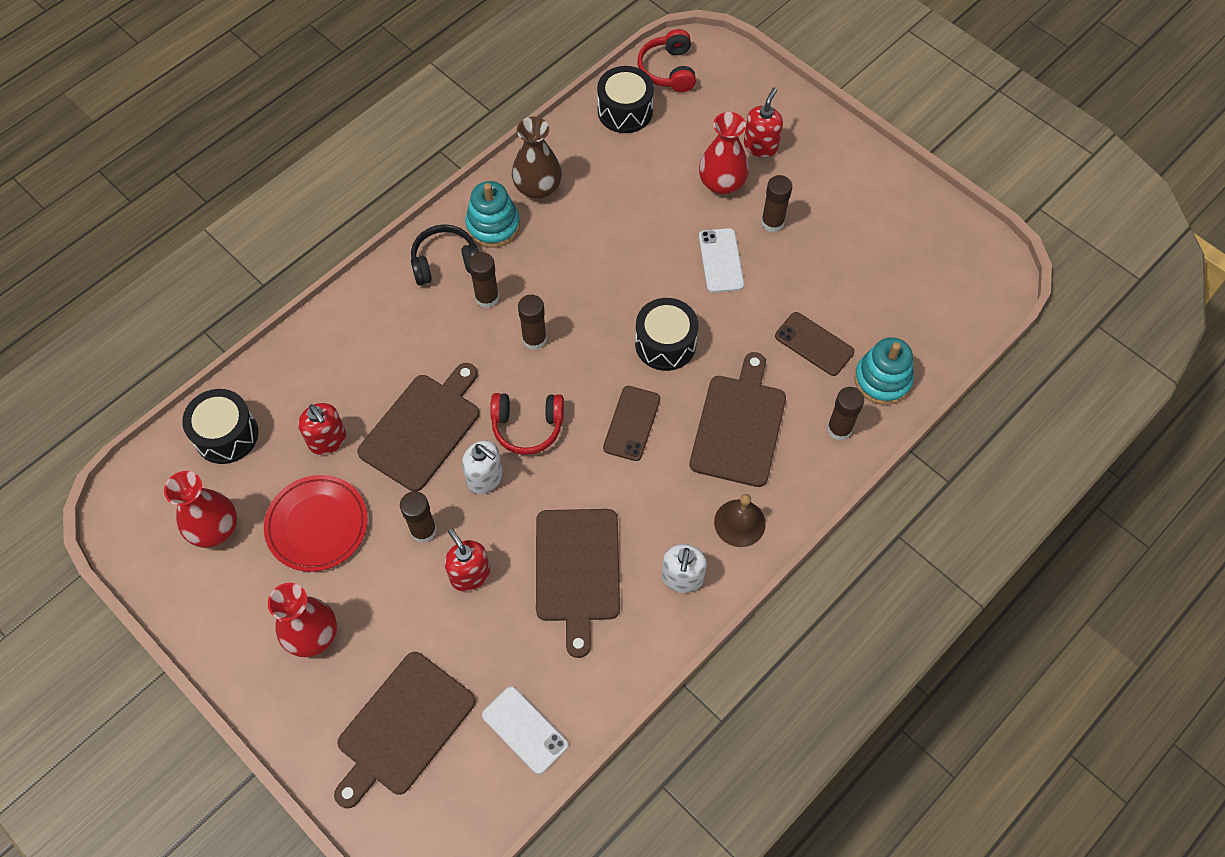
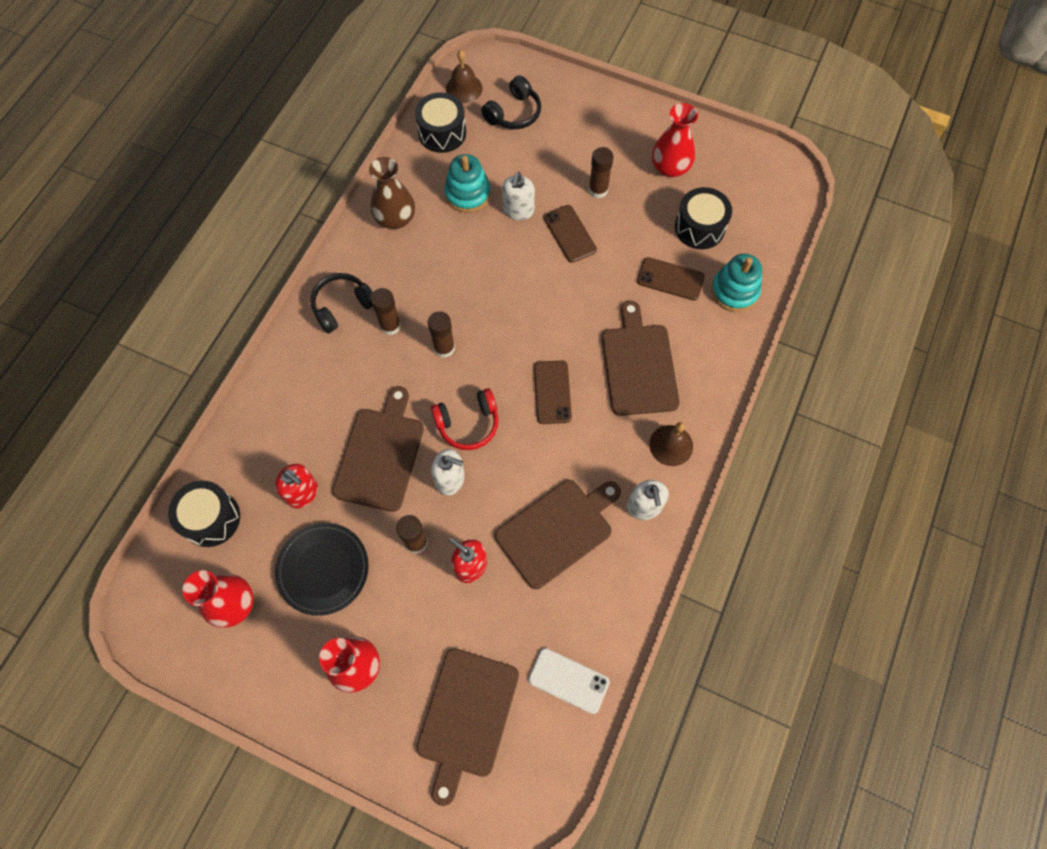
camera: 20 degrees left, 5 degrees up
(317, 525) = (323, 569): red plate -> black plate
(493, 225) = (371, 262): turquoise stacking toy -> turquoise stacking toy (467, 194)
(577, 570) = (557, 530): brown cutting board -> brown cutting board turned 105 degrees counterclockwise
(665, 344) = (553, 317): black drum -> black drum (699, 227)
(668, 70) = (464, 88): red headphones -> brown bell
(674, 218) = (518, 210): none -> white soap dispenser
(712, 112) = (514, 113): none -> black headphones
(721, 260) = (570, 234): white phone -> brown phone
(722, 183) = (545, 169): red vase -> red vase (670, 167)
(760, 146) = (563, 130): red soap dispenser -> none
(839, 429) = (717, 342): brown glue stick -> none

